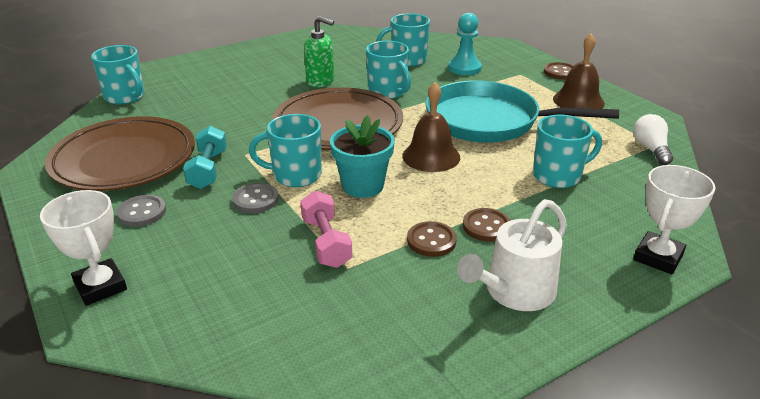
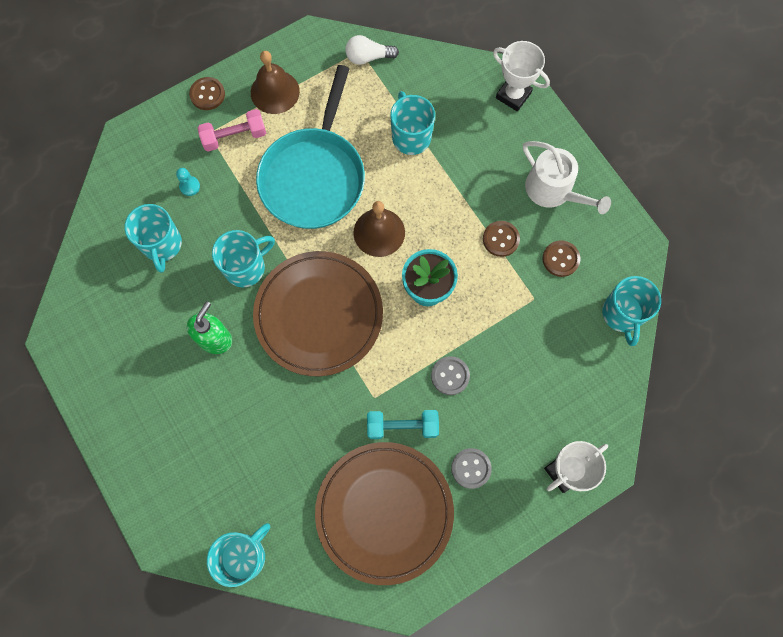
camera: 90 degrees left, 40 degrees up
(295, 175) = (411, 347): turquoise mug -> turquoise mug (622, 314)
(326, 242) = (506, 314): pink dumbbell -> pink dumbbell (234, 136)
(464, 68) = (190, 186): turquoise pawn -> turquoise pawn, size x0.55
(486, 226) = (482, 199): brown button -> brown button (560, 259)

